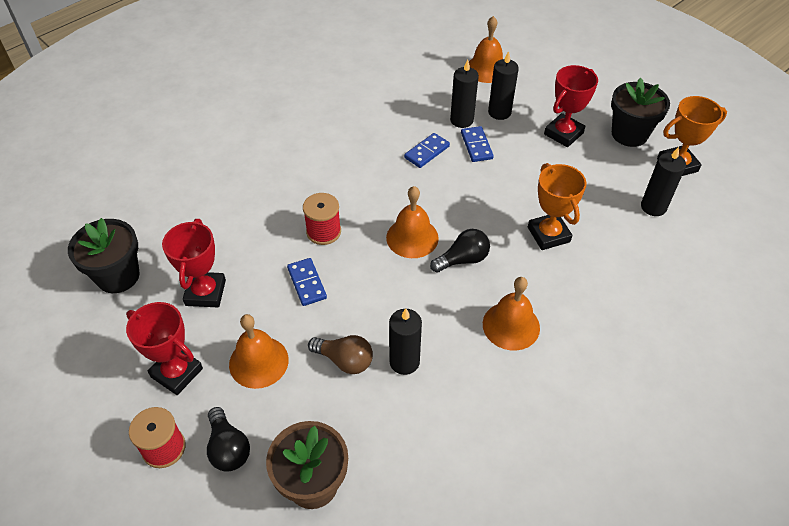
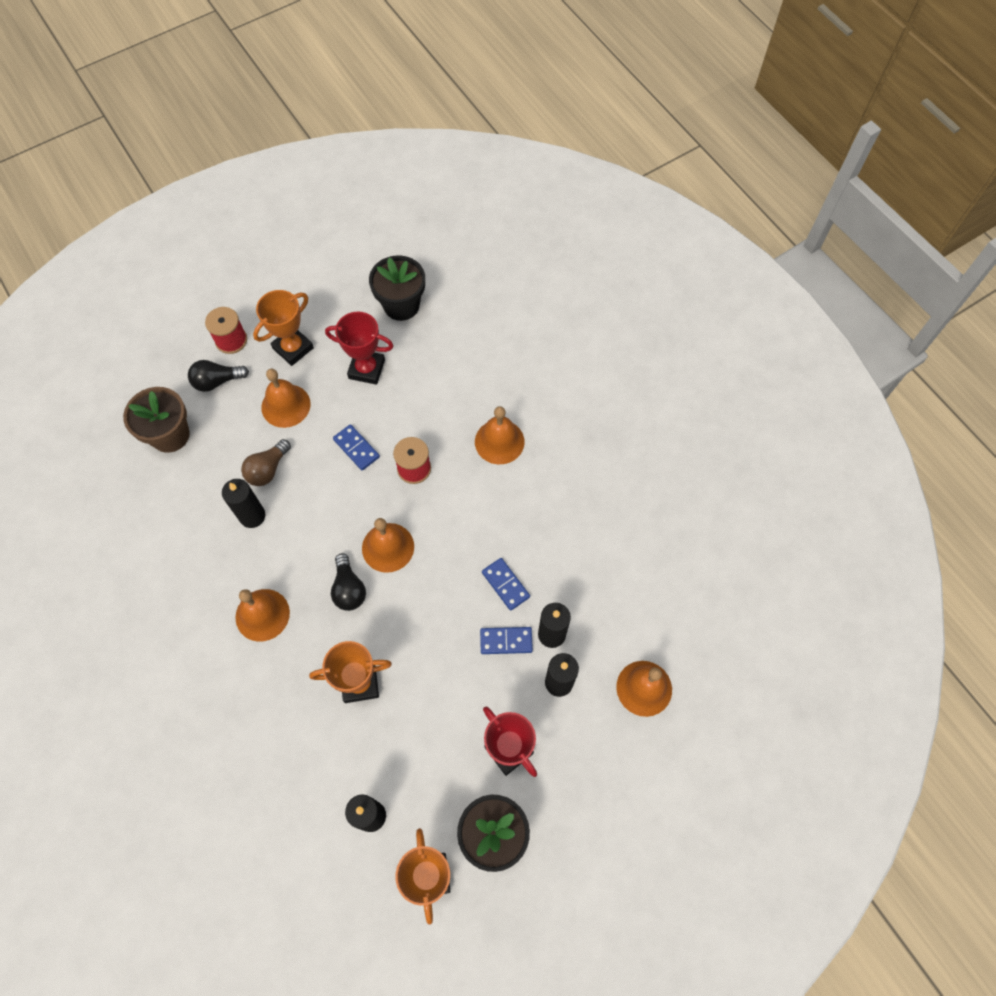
camera: 100 degrees right, 15 degrees up
(177, 372) = (293, 348): red trophy -> orange trophy
(285, 173) = (499, 441): none -> orange bell
(307, 283) = (356, 448): blue domino -> blue domino turned 60 degrees clockwise

